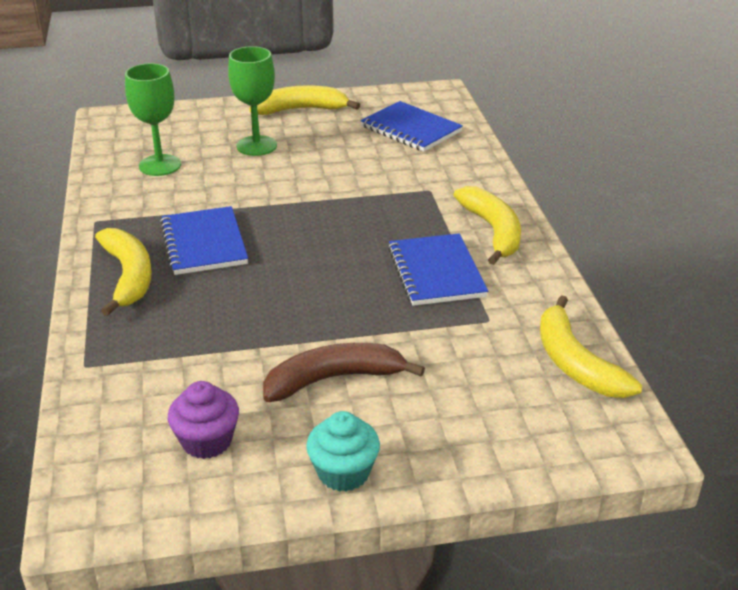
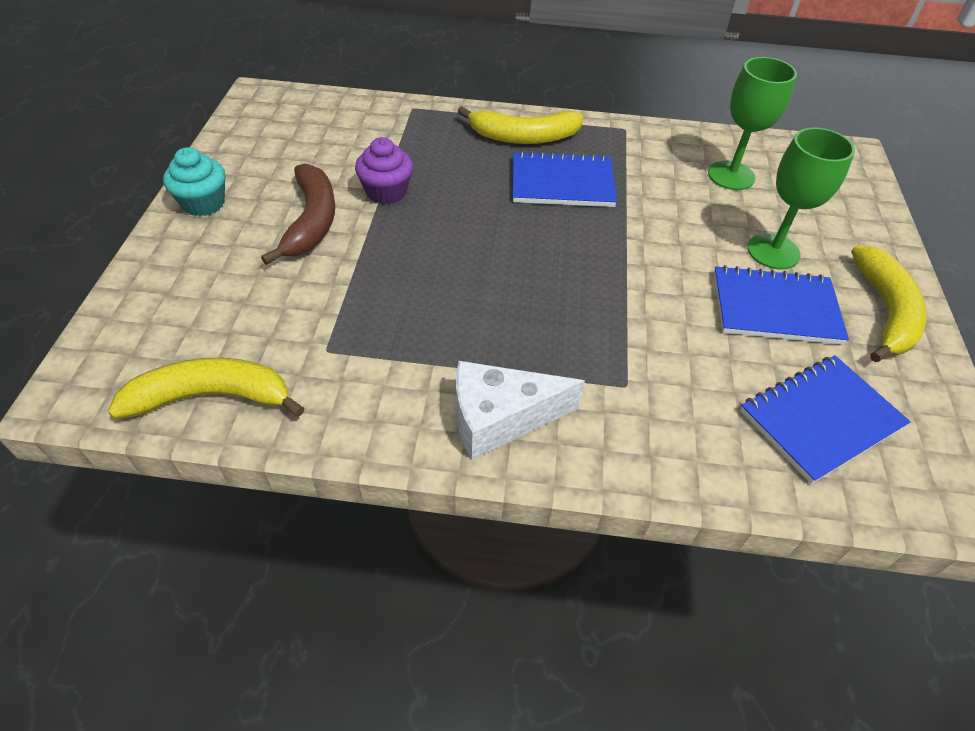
camera: 105 degrees right, 15 degrees up
(207, 441) = (289, 148): purple cupcake -> purple cupcake (386, 192)
(436, 272) = (435, 334): blue notebook -> blue notebook (775, 308)
(493, 231) = (500, 418): yellow banana -> white cheese

